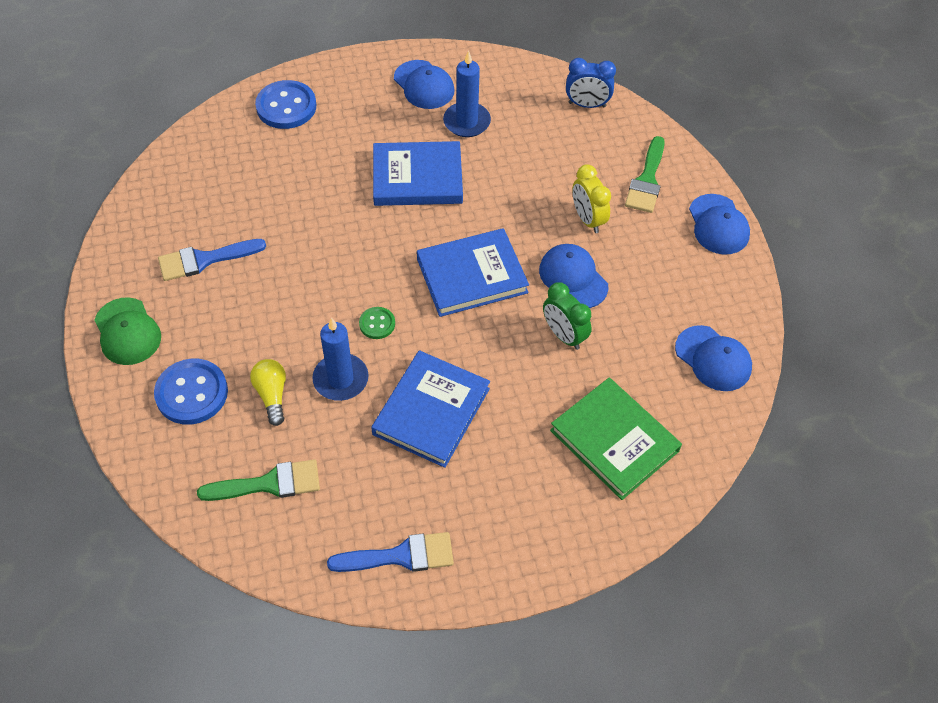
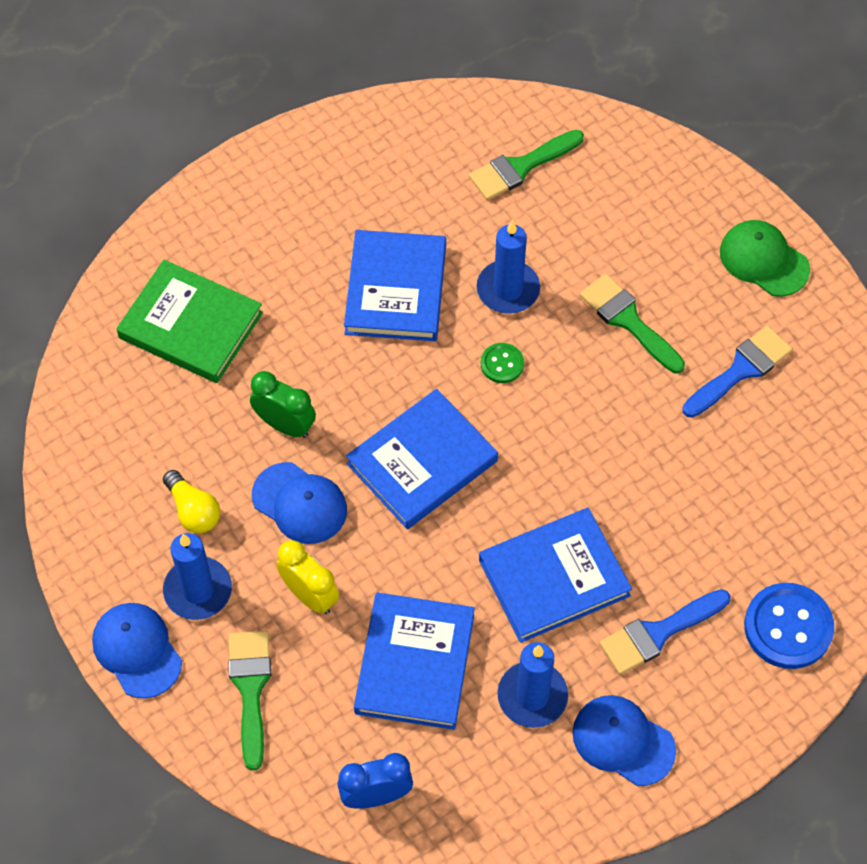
camera: 160 degrees right, 5 degrees up
(192, 393) = (652, 223): blue button -> none
(262, 322) = (628, 320): none -> green brush
(272, 395) = (569, 249): yellow light bulb -> yellow light bulb (193, 510)
(400, 556) = (362, 149): blue brush -> blue brush (658, 633)
(533, 161) = (414, 663): none -> blue book
(665, 247) = (198, 590): none -> blue candle
(713, 359) = (104, 457): blue cap -> none

